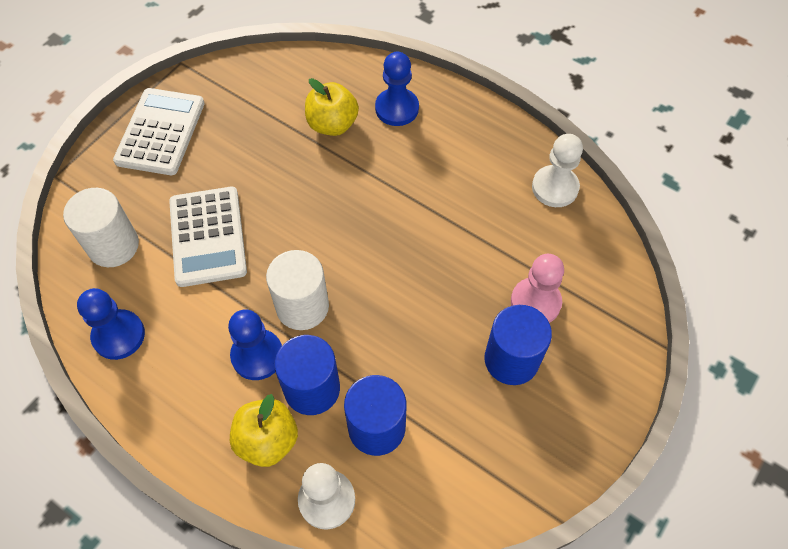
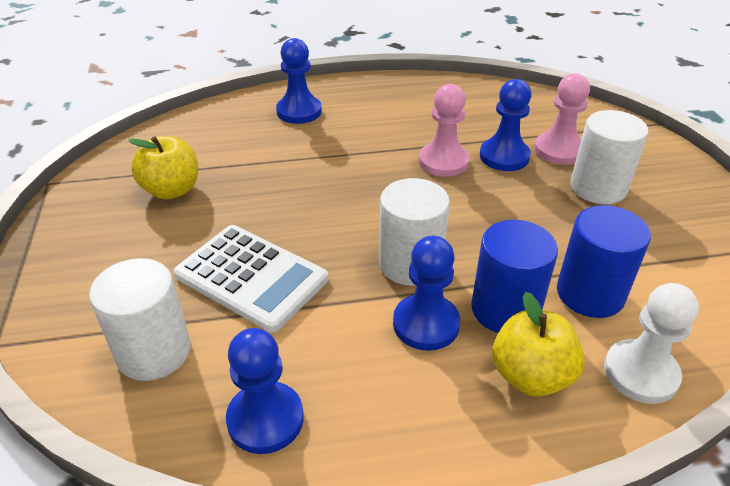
camera: 45 degrees left, 20 degrees down
(160, 132) = (91, 238): white calculator -> none
(332, 124) = (260, 145): yellow apple -> yellow apple (172, 190)
(434, 241) = (443, 162): none -> pink pawn
(485, 273) = (504, 156): none -> blue pawn
(511, 360) = (598, 188): blue cylinder -> white cylinder
(555, 187) = (471, 92): white pawn -> none

